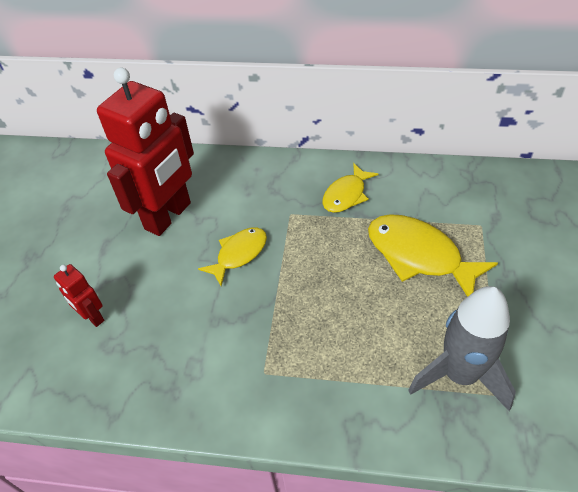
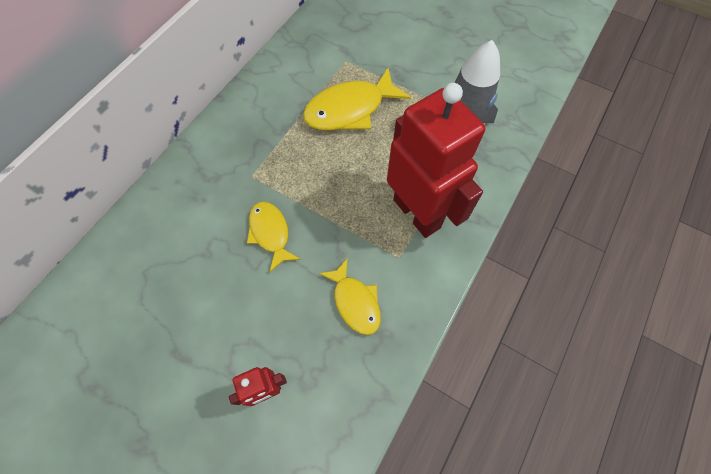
camera: 70 degrees left, 15 degrees up
(168, 216) = (182, 280): red robot -> red robot (417, 213)
(346, 195) = (258, 127): yellow fish -> yellow fish (355, 302)

